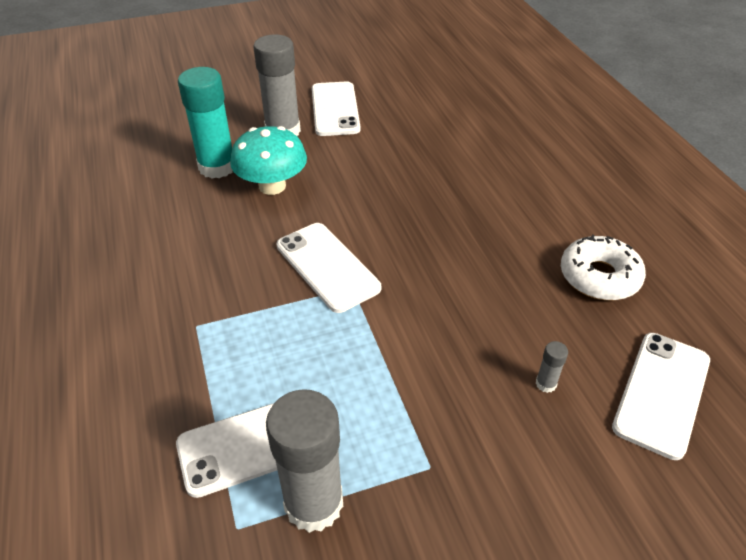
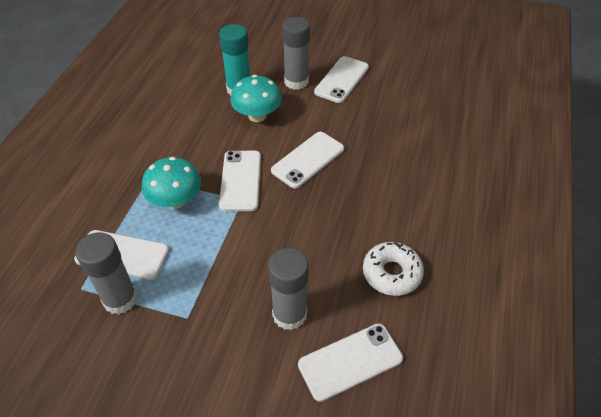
camera: 35 degrees right, 5 degrees up
(264, 333) = (176, 200): none -> turquoise mushroom
(385, 206) = (308, 160): none -> white phone
(546, 384) = (289, 314): grey glue stick -> grey glue stick, size x2.45

